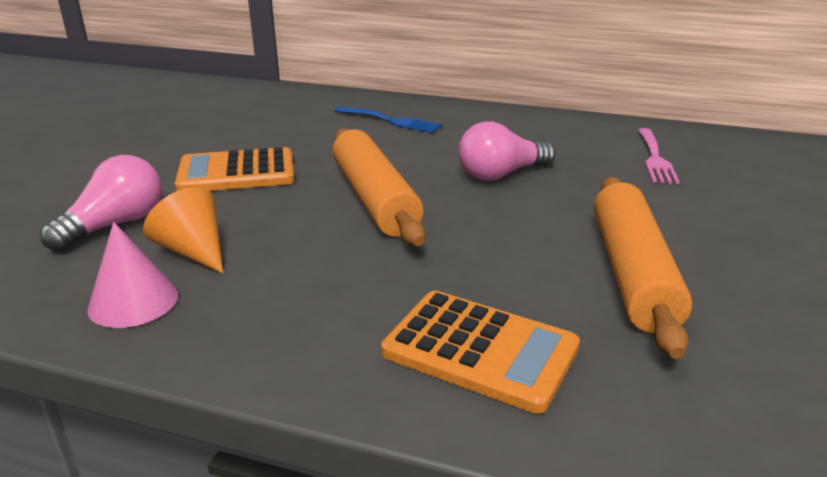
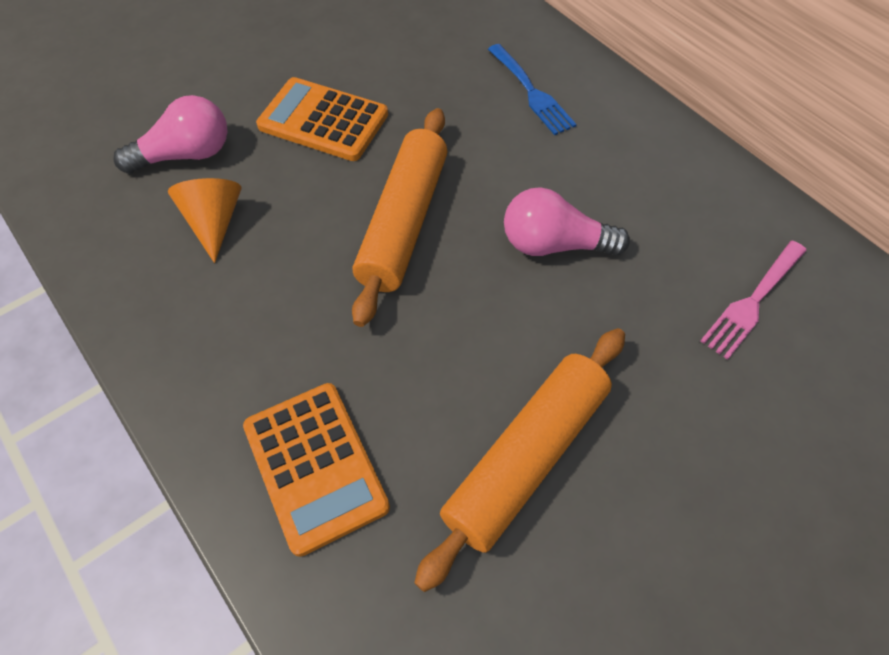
camera: 35 degrees right, 30 degrees up
(133, 301) = (138, 263): pink cone -> none

